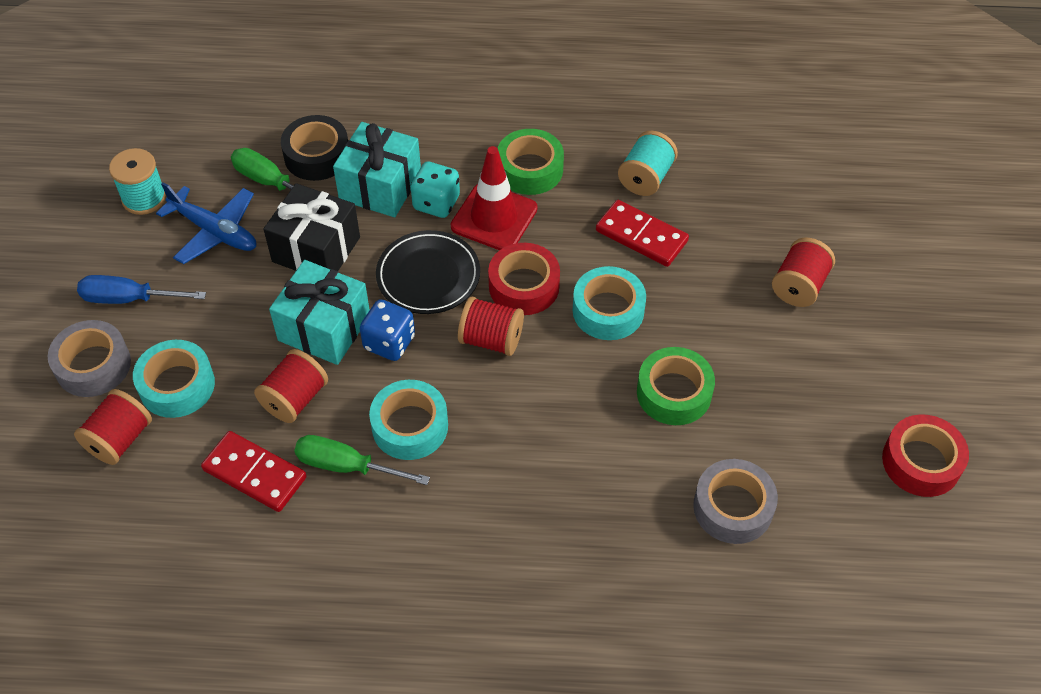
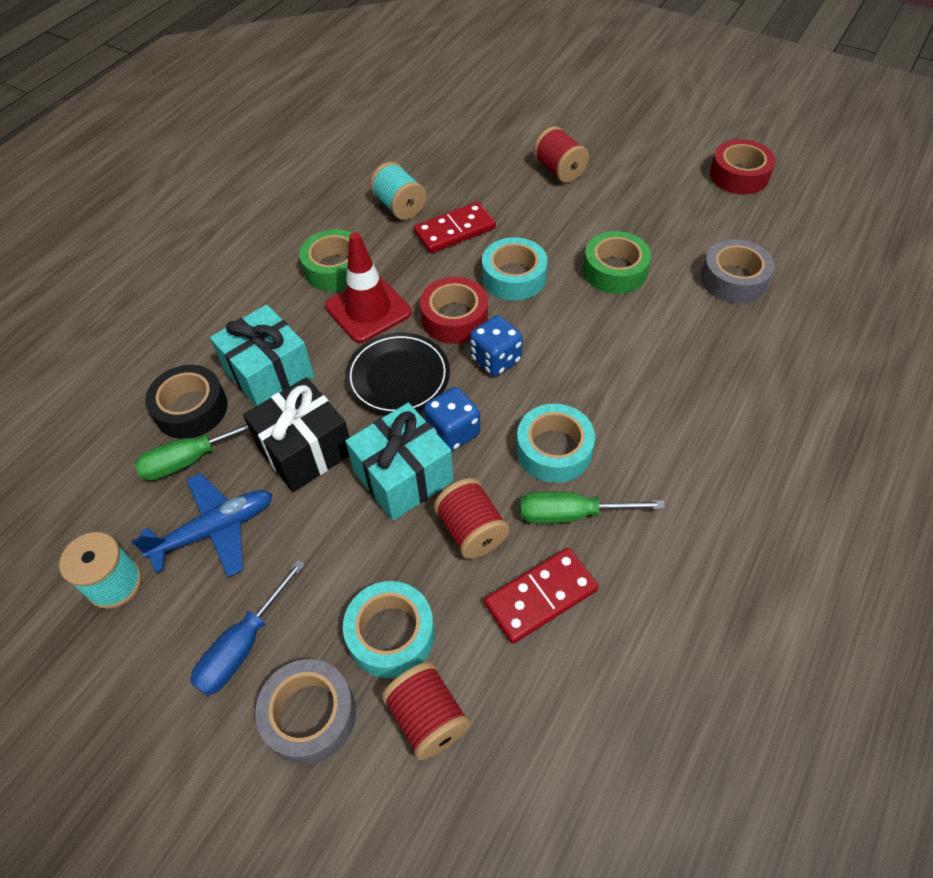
camera: 60 degrees left, 0 degrees up
(347, 466) = (572, 514): green screwdriver -> green screwdriver turned 45 degrees clockwise
(436, 203) = (321, 342): turquoise dice -> none
(491, 339) = (496, 359): red spool -> blue dice

